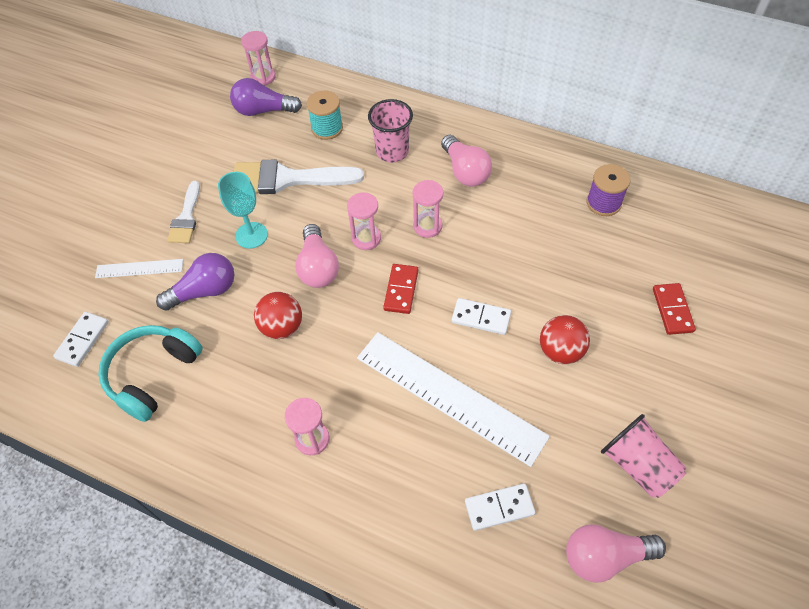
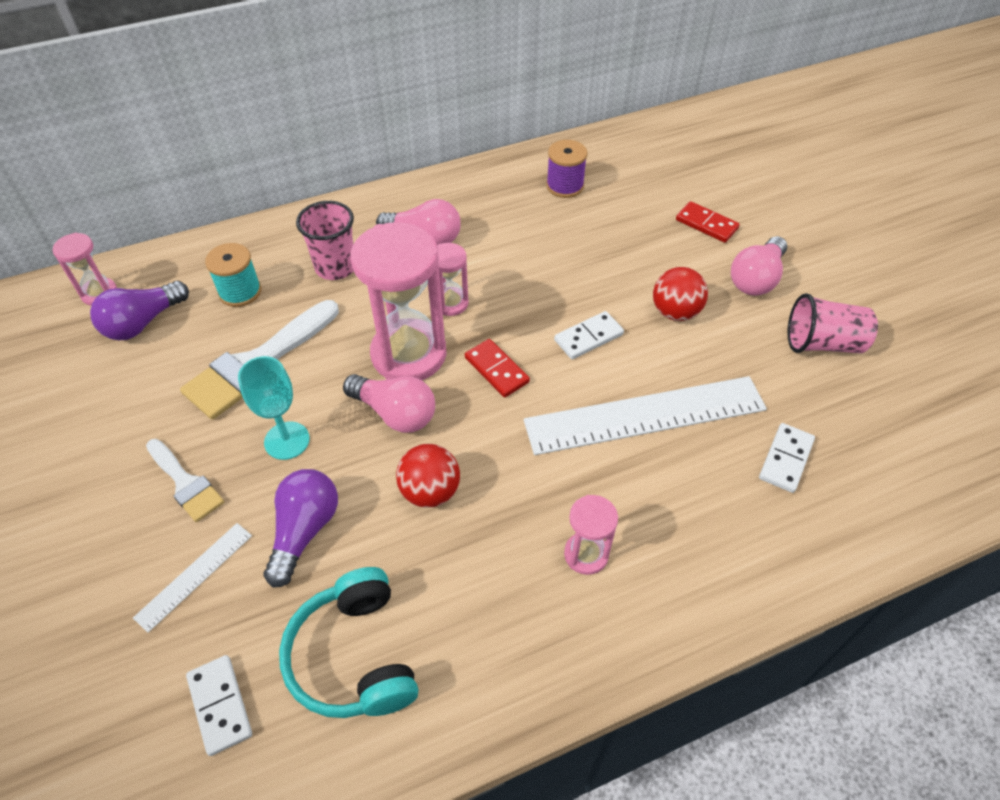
camera: 50 degrees left, 5 degrees down
(366, 238) = (409, 354): pink hourglass -> pink hourglass, size x2.03
(605, 556) = (886, 422): pink light bulb -> pink light bulb (756, 279)

